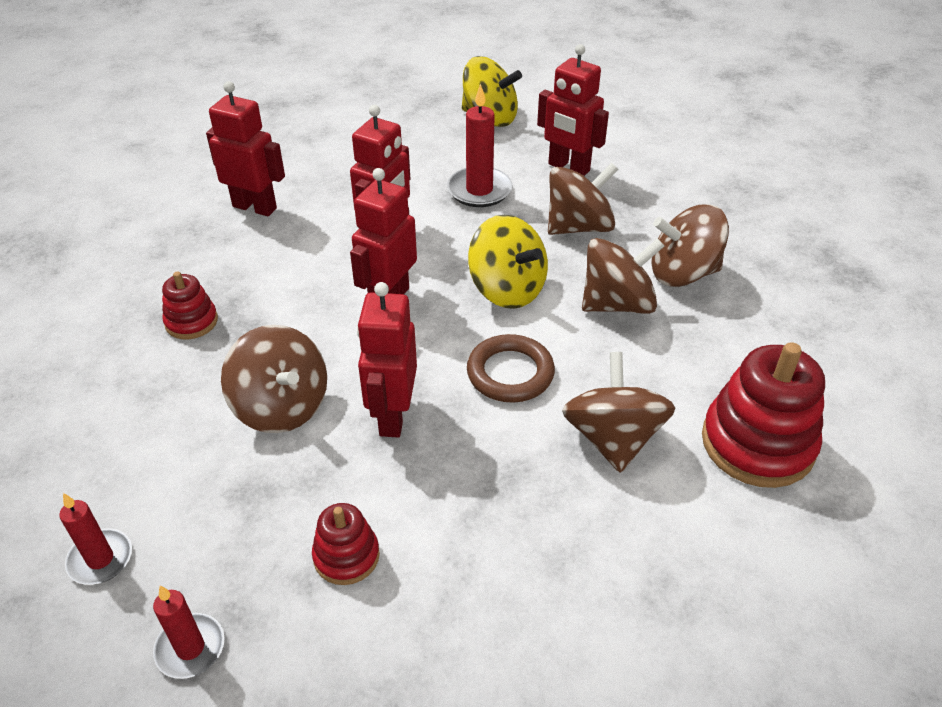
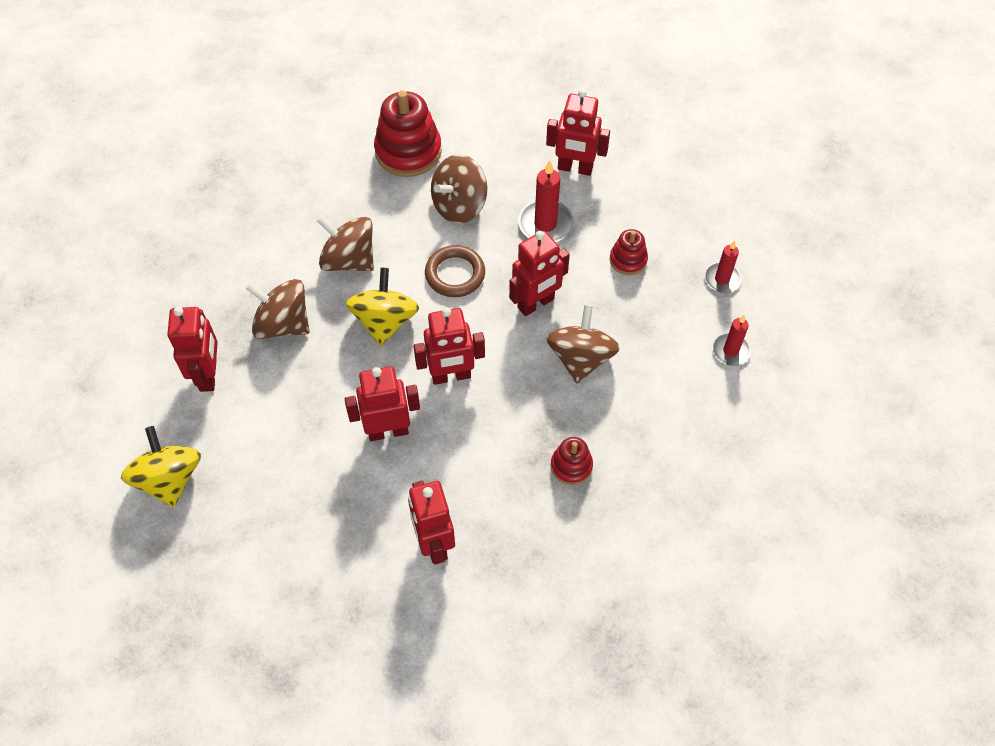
camera: 130 degrees left, 15 degrees up
(479, 190) = (286, 411): red candle -> red candle (545, 224)
(565, 618) = (575, 168): none -> red robot
(683, 273) = (289, 244): brown spinning top -> none

